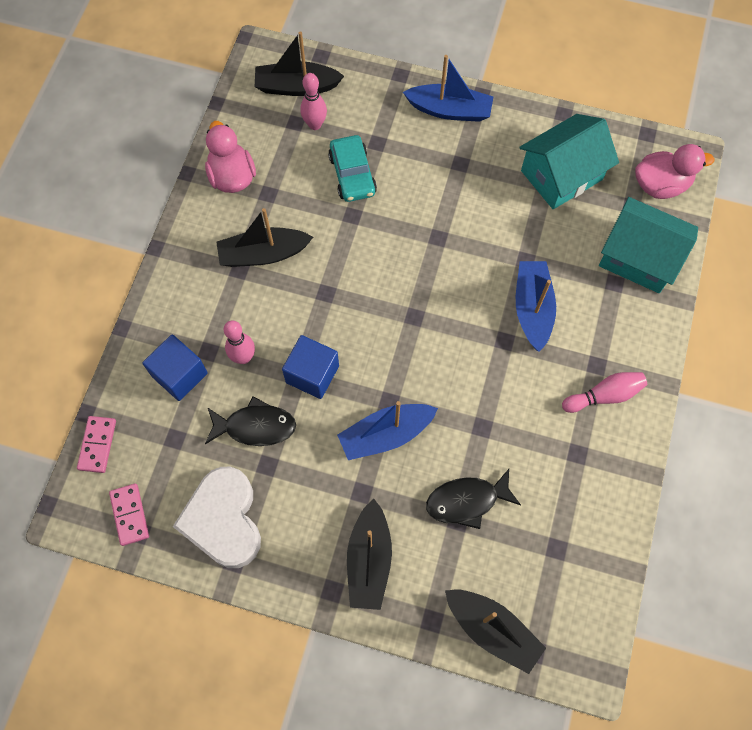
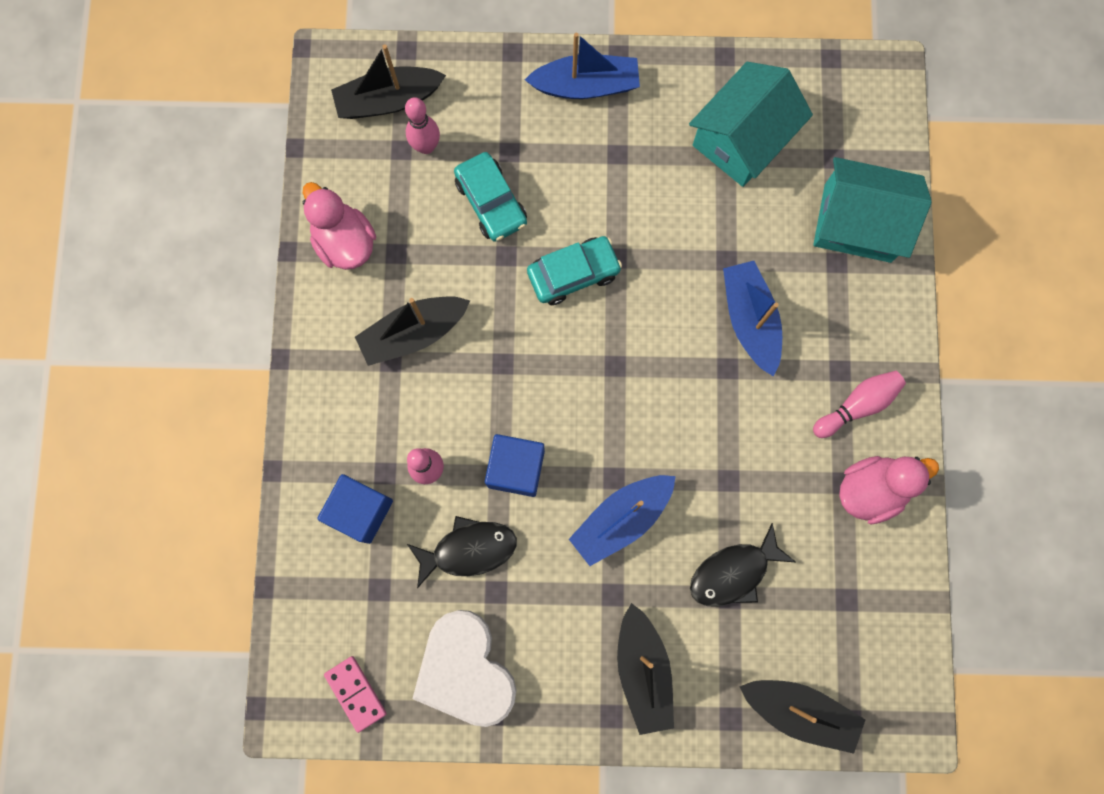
camera: 15 degrees left, 10 degrees up
(97, 445) = (291, 621): pink domino -> none
(401, 241) = (573, 274): none -> turquoise car
(660, 185) = (861, 122): pink duck -> pink duck (871, 490)

